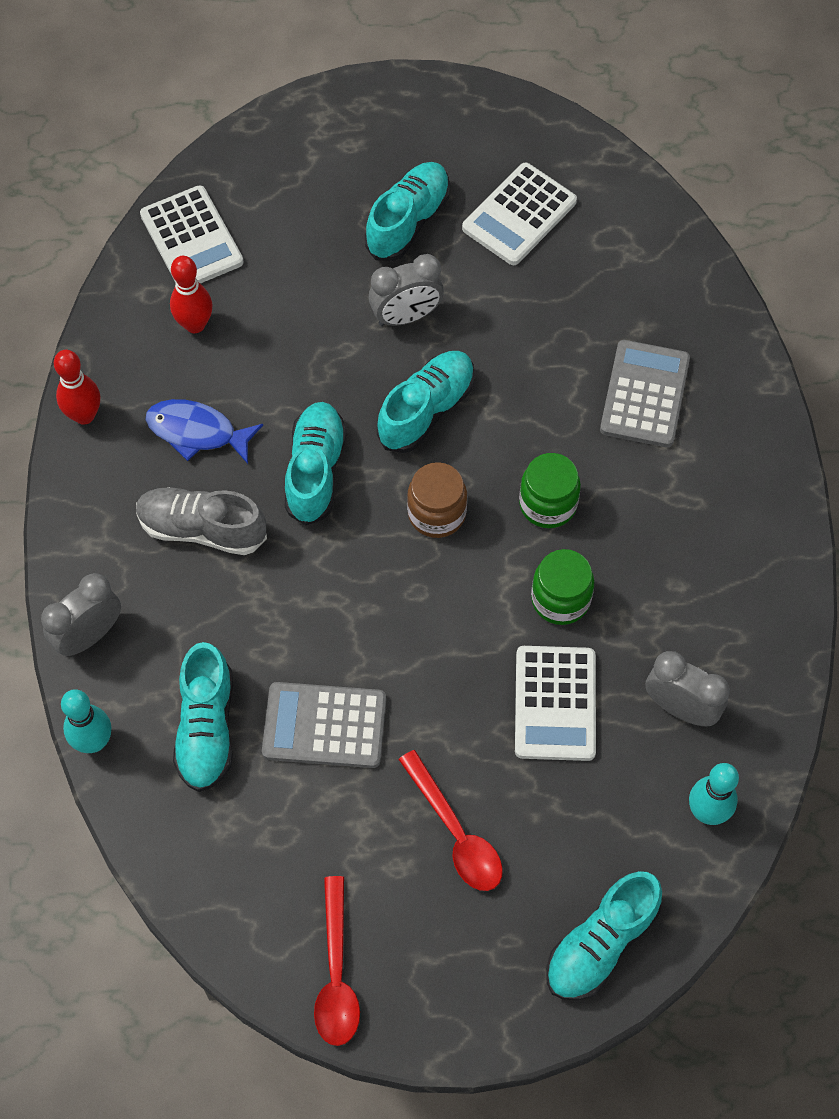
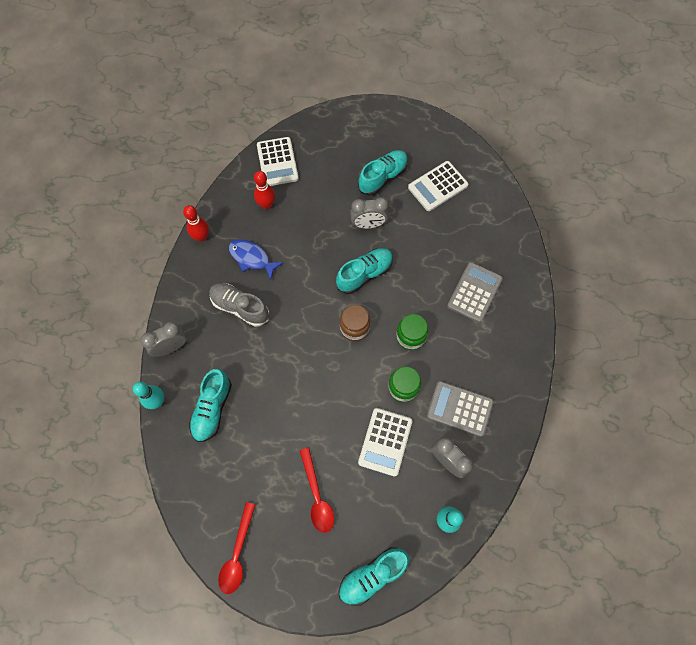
camera: 15 degrees right, 5 degrees up
(315, 470) = (302, 291): turquoise shoe -> none
(324, 725) = (269, 422): grey calculator -> grey calculator (459, 408)

